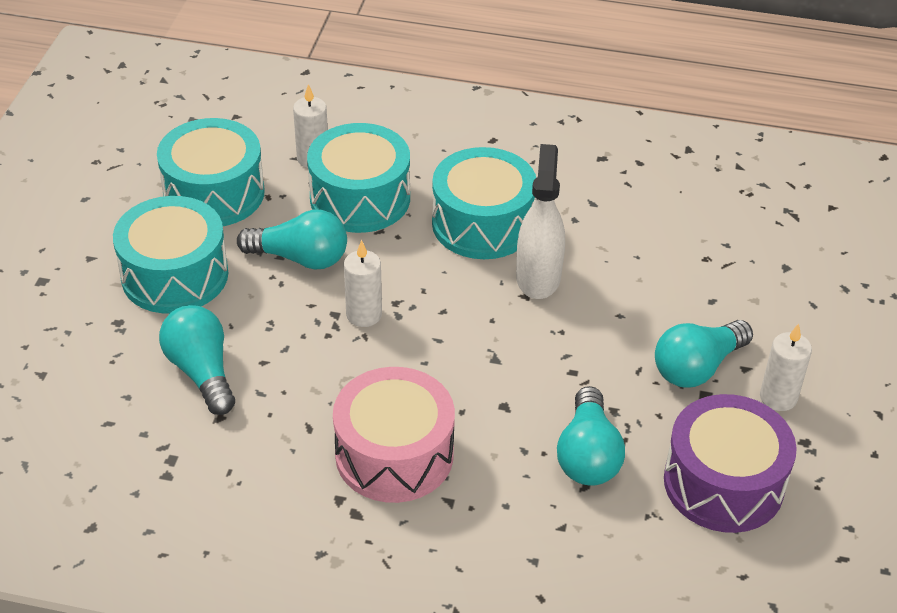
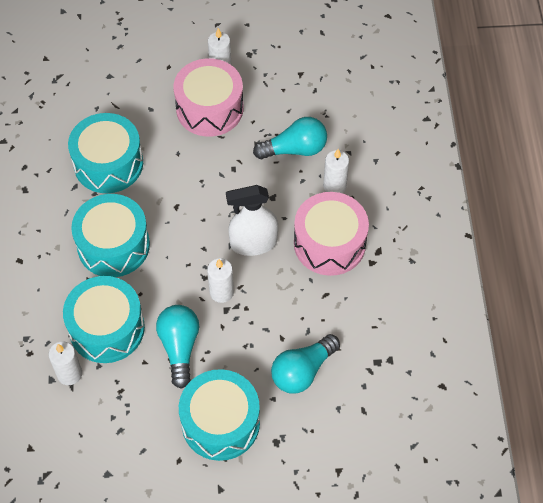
camera: 105 degrees left, 15 degrees up
(214, 193) = (127, 429): turquoise drum -> turquoise drum (108, 164)
(499, 489) = (334, 186): none -> white candle
(538, 277) = (156, 202): white spray bottle -> white spray bottle (253, 243)
(697, 367) = (209, 108): turquoise light bulb -> pink drum
(723, 483) = (292, 86): purple drum -> none

